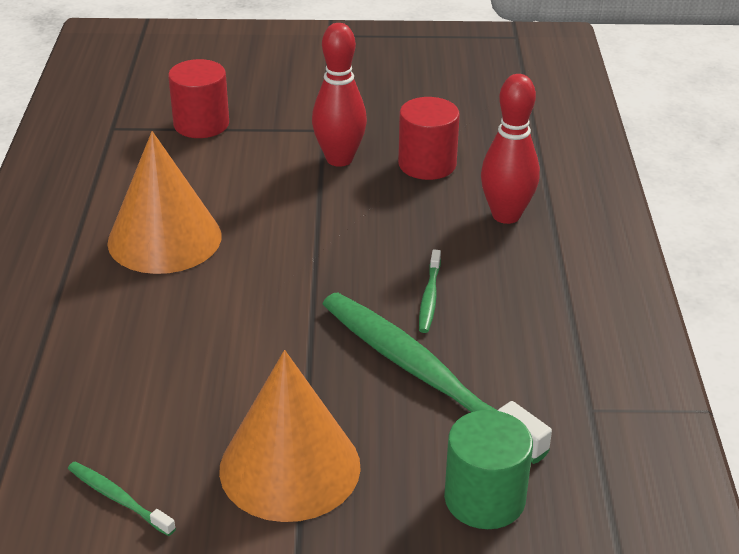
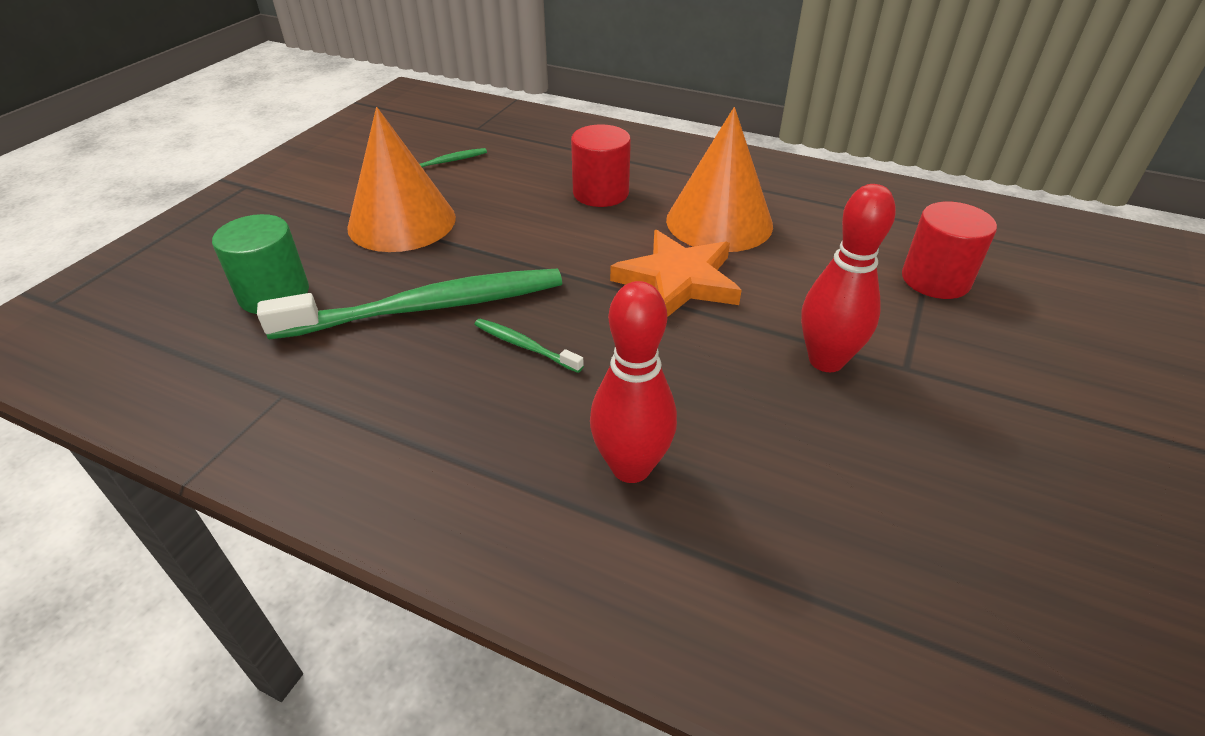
camera: 115 degrees right, 5 degrees up
(281, 242) = (678, 280): none -> orange star
(427, 164) = (787, 435): red cylinder -> red cylinder (600, 193)

